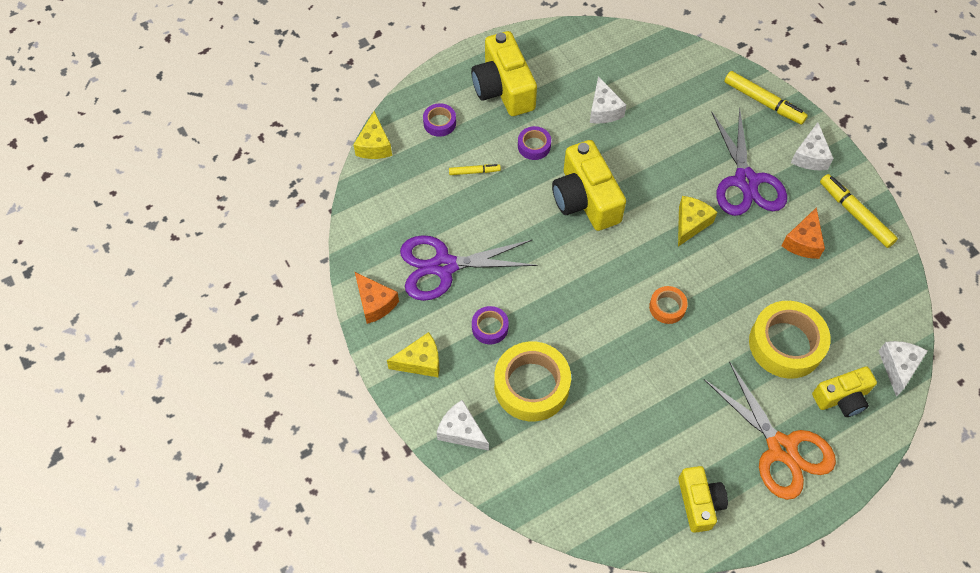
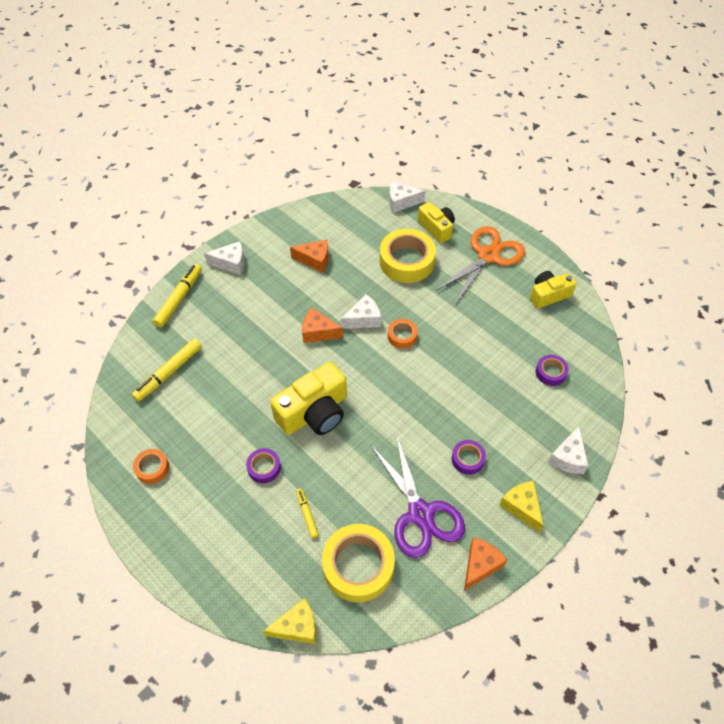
camera: 105 degrees left, 5 degrees down
(439, 123) = (253, 565): purple tape -> purple tape (550, 372)
(503, 88) = (196, 513): yellow camera -> none
(531, 386) = (507, 415): yellow tape -> yellow tape (358, 566)
(559, 61) = (152, 468): none -> orange tape
(603, 110) = (209, 417): white cheese -> white cheese (363, 319)
(690, 224) = (318, 332): yellow cheese -> orange cheese
(746, 181) = (266, 301): purple scissors -> none
(855, 214) = (280, 232): yellow marker -> yellow marker (168, 373)

